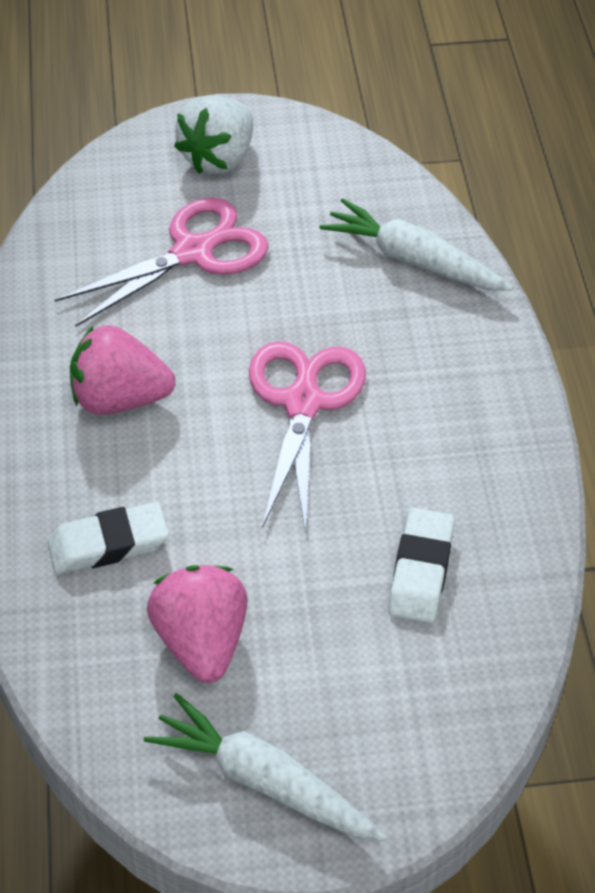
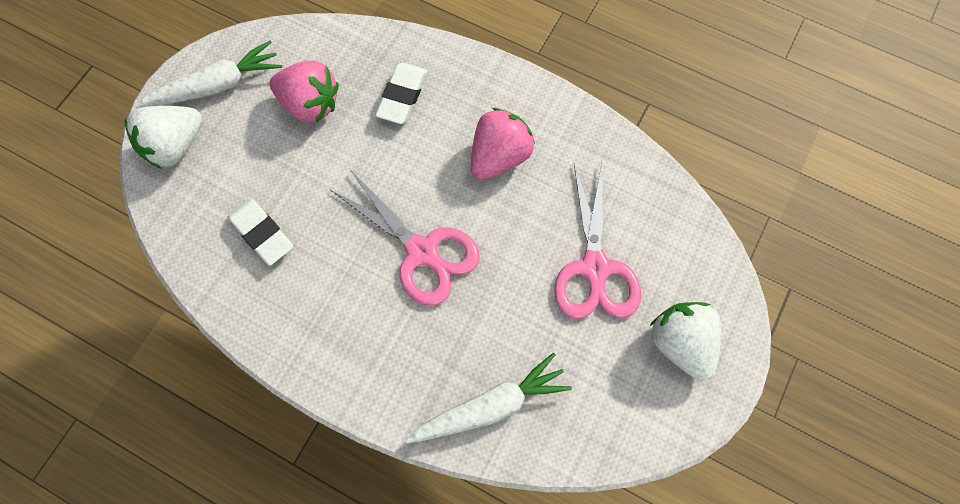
camera: 125 degrees right, 20 degrees up
(394, 762) = (175, 146): none -> white strawberry

